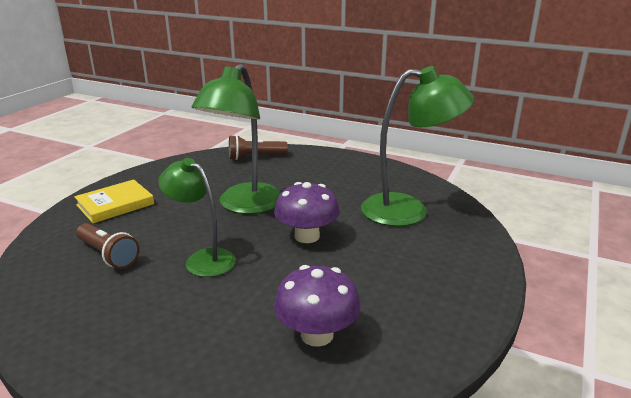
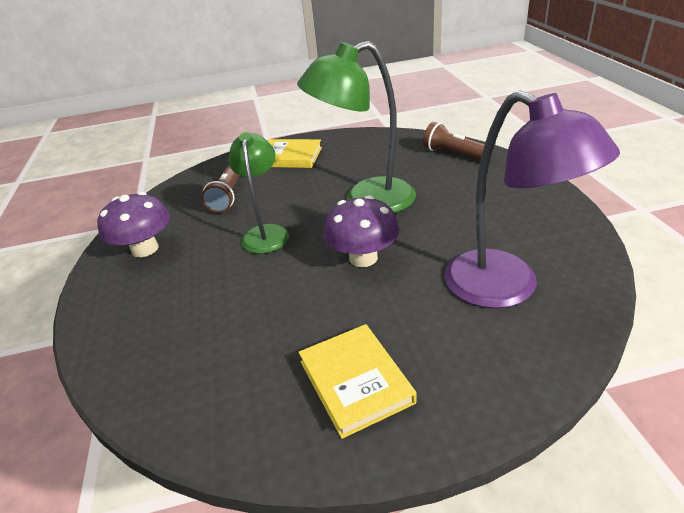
camera: 55 degrees right, 10 degrees up
(317, 334) = (224, 349): purple mushroom -> purple mushroom (145, 249)
(408, 210) = (506, 288): green lamp -> purple lamp
(420, 292) = (355, 381): none -> yellow book

